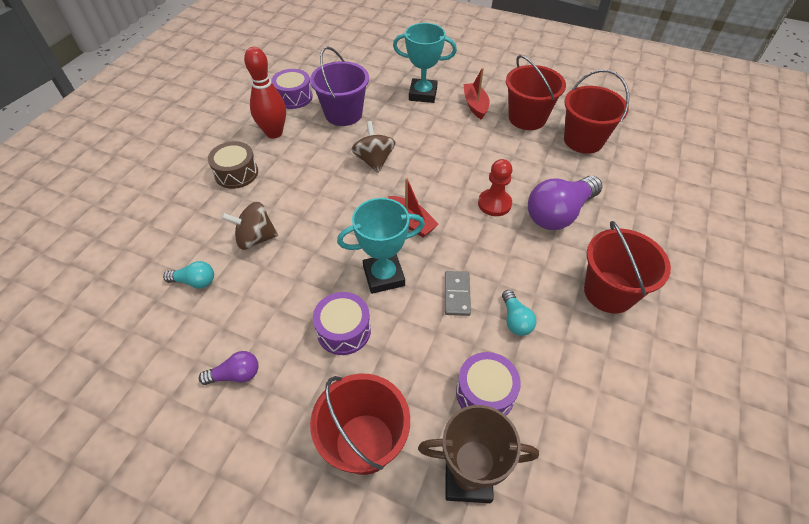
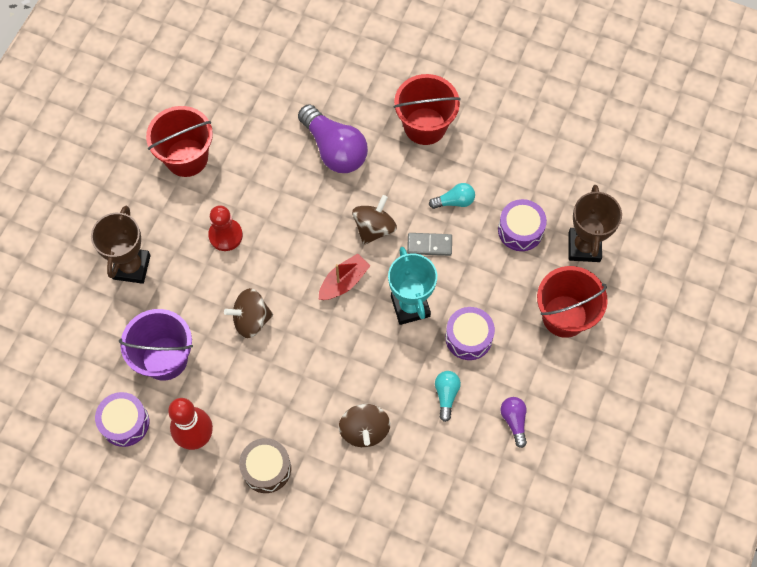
camera: 90 degrees left, 15 degrees up
(195, 282) = (419, 479): turquoise light bulb -> turquoise light bulb (446, 395)
(423, 94) = (131, 267): turquoise trophy -> brown trophy
(472, 246) = (374, 228): none -> brown spinning top
(475, 105) = (159, 209): red boat -> none
(494, 204) = (320, 204): red pawn -> red pawn (225, 235)
(583, 140) = (228, 109): red bucket -> none

